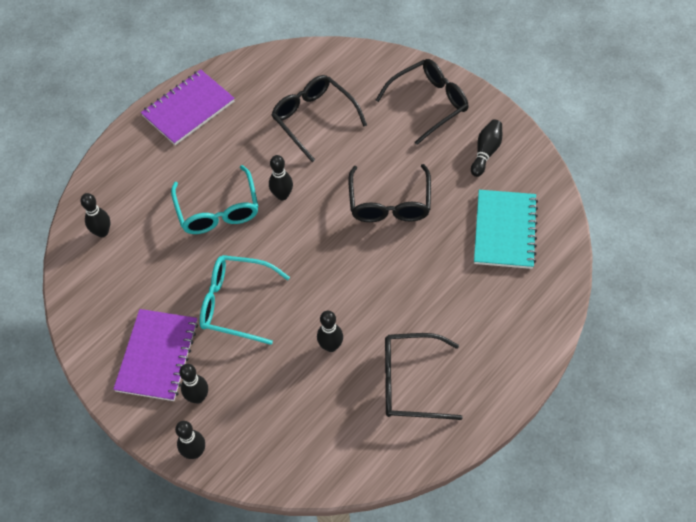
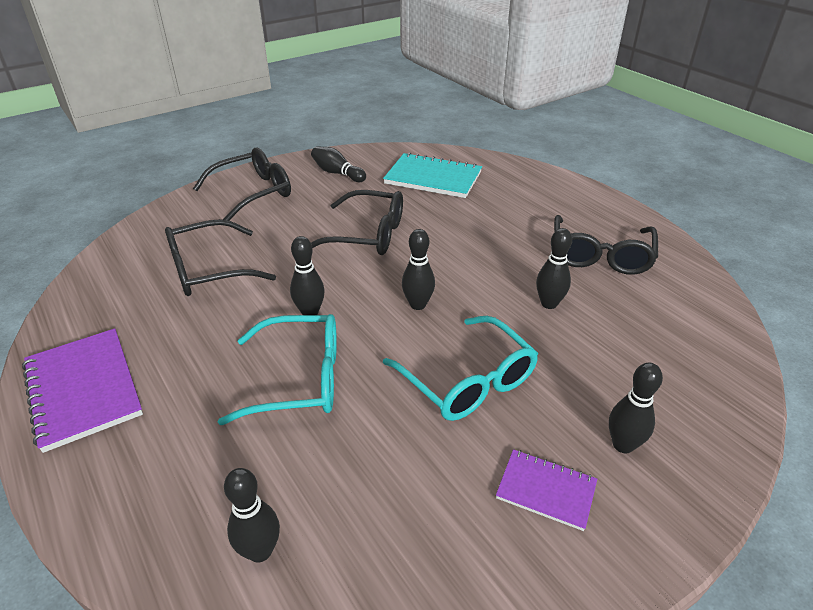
camera: 80 degrees left, 20 degrees down
(157, 356) = (546, 490): purple notebook -> purple notebook, size x0.57
(195, 452) = (718, 461): black bowling pin -> black bowling pin (418, 304)
(235, 303) = (467, 381): turquoise glasses -> turquoise glasses turned 60 degrees counterclockwise
(429, 103) = (253, 193): black glasses -> black glasses turned 75 degrees clockwise

